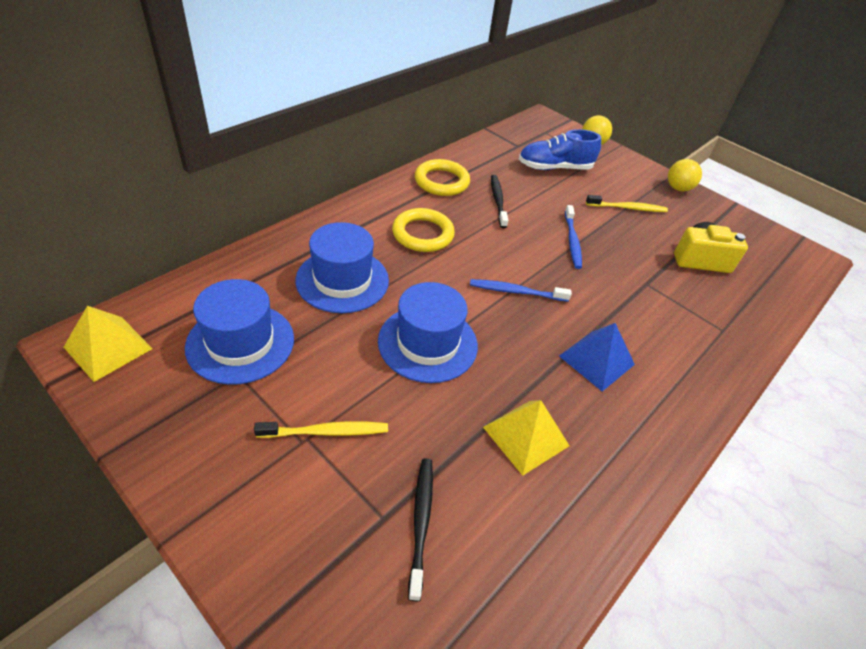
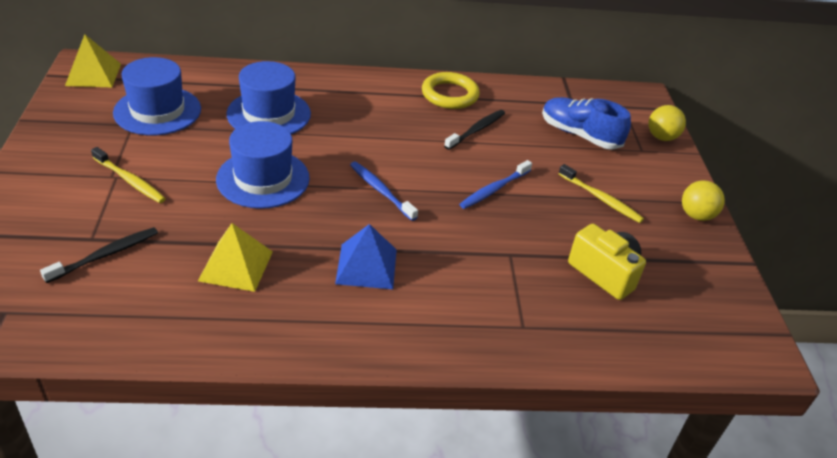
camera: 45 degrees right, 5 degrees down
(423, 234) = (372, 118): yellow ring -> none

